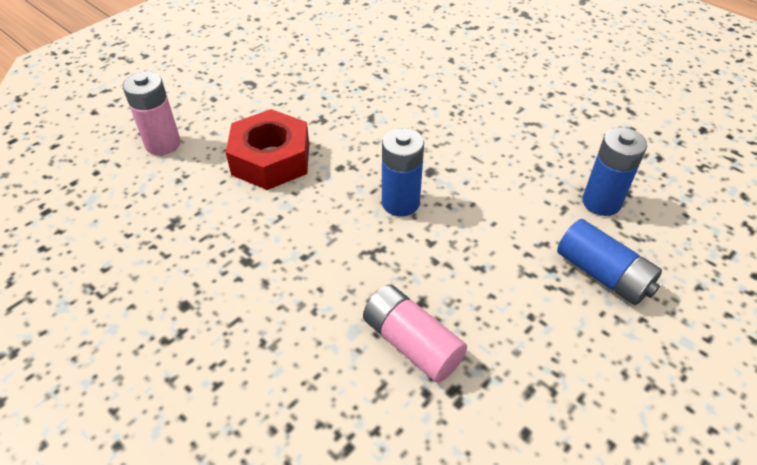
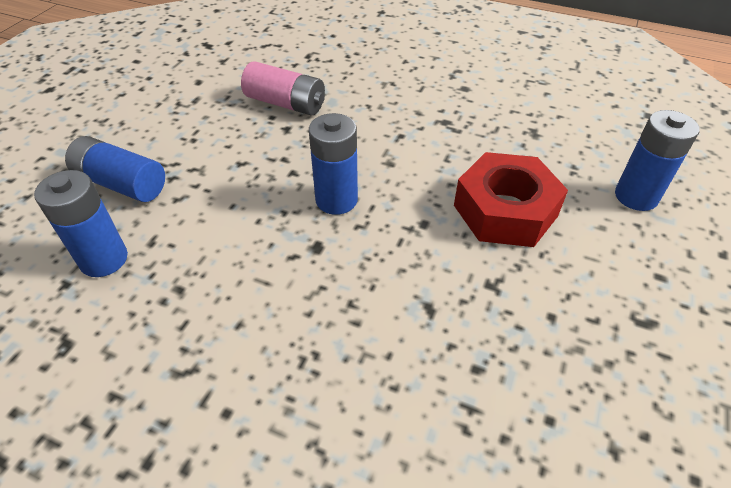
camera: 160 degrees right, 0 degrees up
(163, 144) = (636, 196): pink battery -> blue battery

